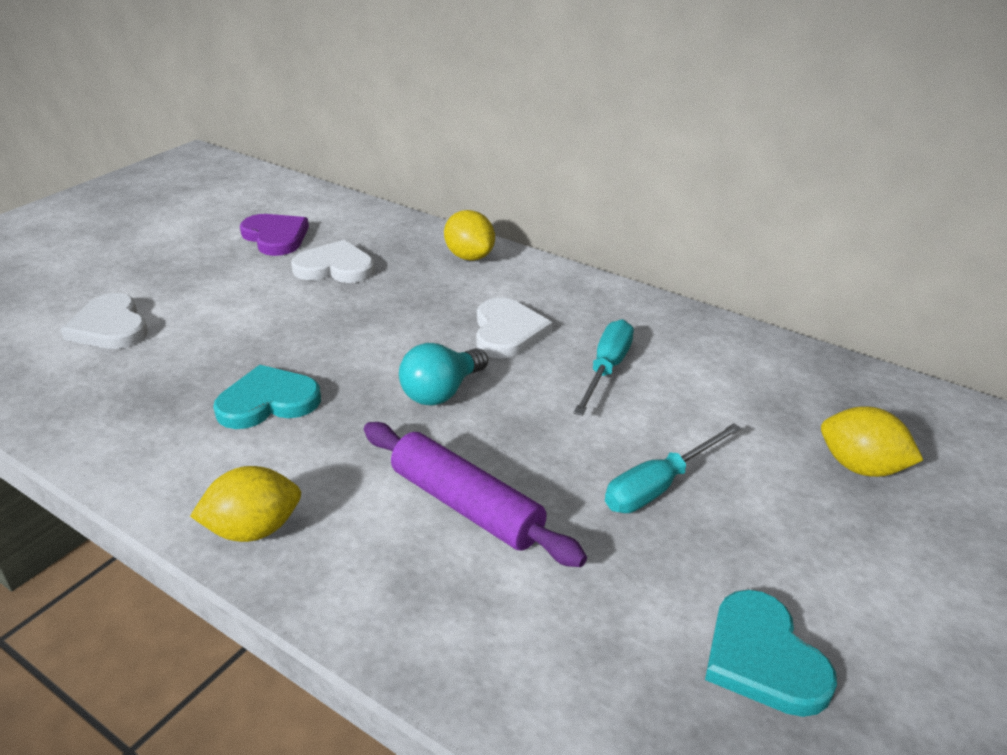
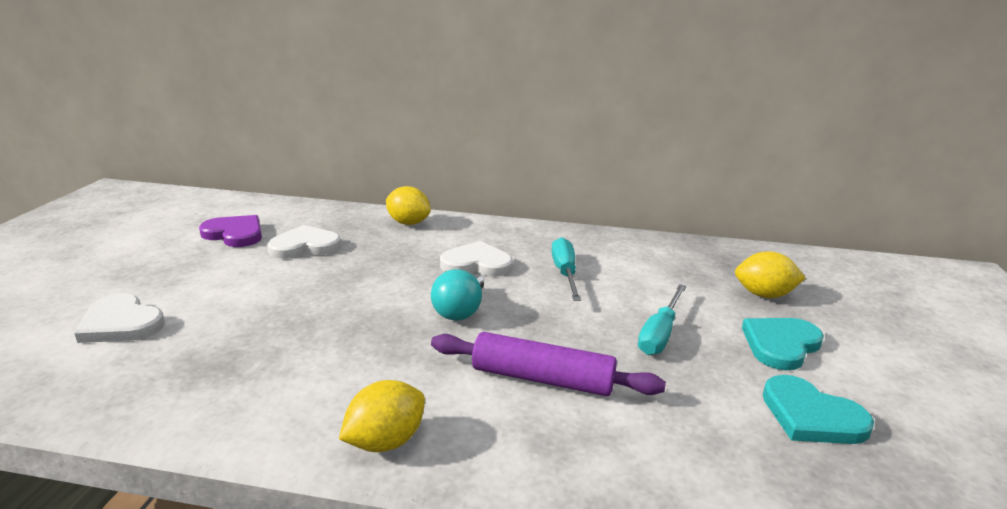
camera: 25 degrees left, 10 degrees down
(268, 402) = (322, 347): turquoise heart -> turquoise heart (780, 345)
(507, 332) = (476, 264): white heart -> white heart turned 60 degrees counterclockwise

